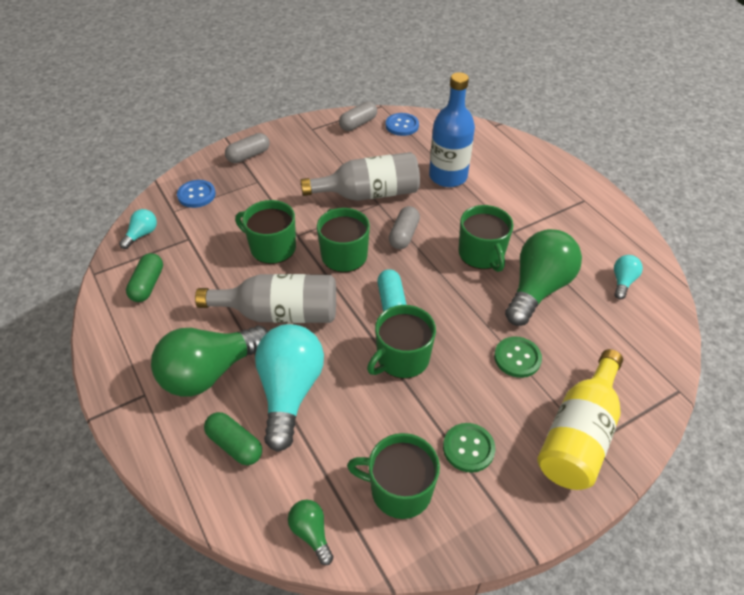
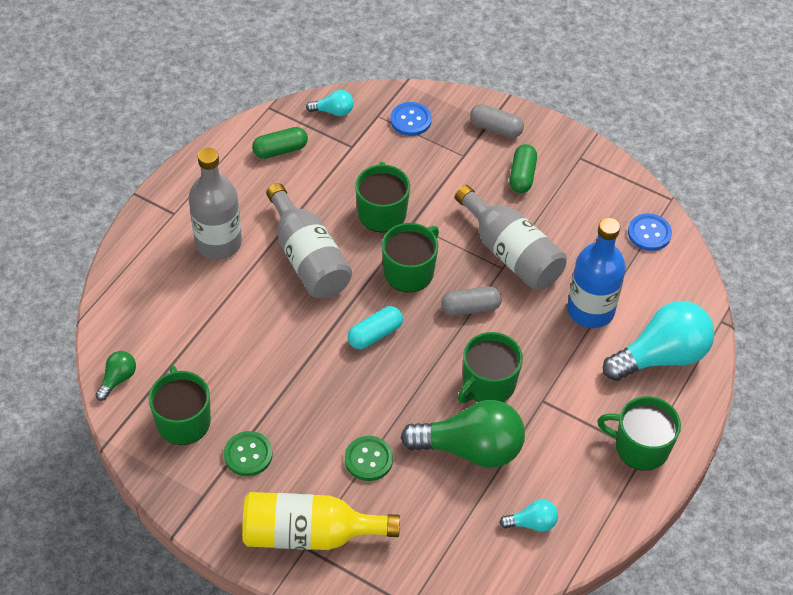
camera: 60 degrees right, 5 degrees up
(210, 372) = (218, 243): green light bulb -> grey bottle
(235, 445) = (163, 295): green capsule -> green capsule (522, 176)
(290, 392) = (231, 306): turquoise light bulb -> turquoise light bulb (661, 356)
(358, 124) = (620, 193): grey capsule -> none
(402, 358) = (313, 370): green mug -> green mug (640, 447)

